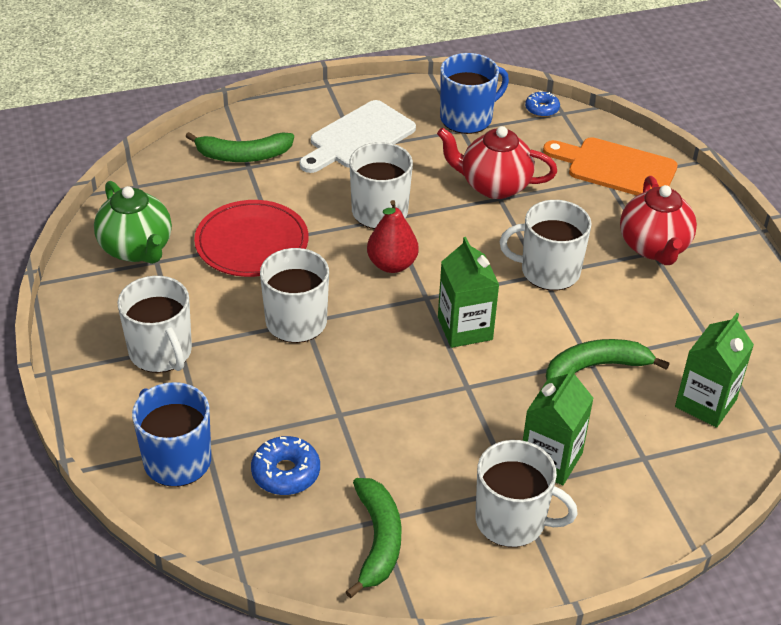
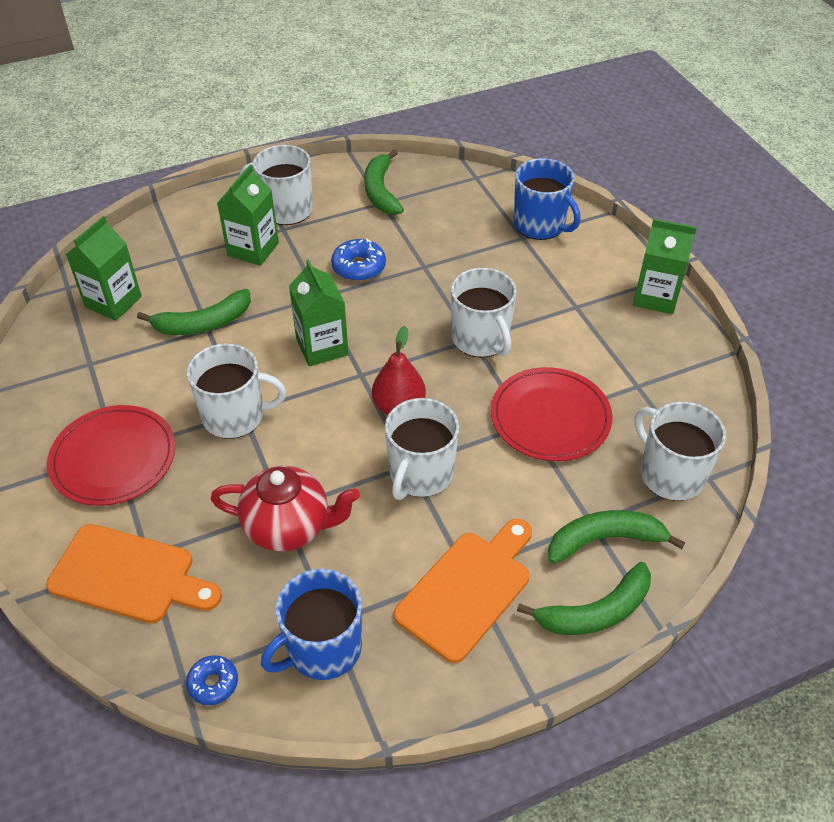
camera: 175 degrees right, 5 degrees up
(85, 348) = (655, 297): none -> green carton
(137, 249) = (664, 397): green teapot -> none
(161, 352) = (589, 300): white mug -> white mug (670, 474)
(269, 118) = (595, 612): none -> green banana
(286, 473) = (456, 224): blue donut -> blue donut (359, 267)
(358, 138) = (467, 590): white cutting board -> orange cutting board
(654, 247) = (113, 458): red teapot -> red plate

